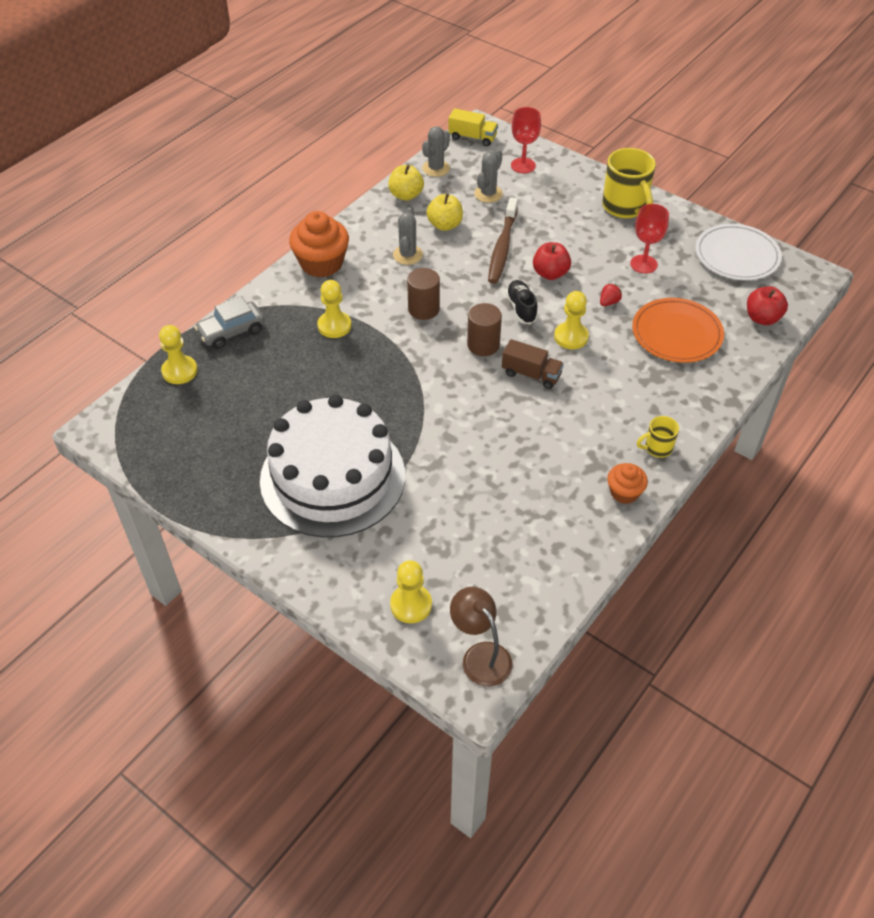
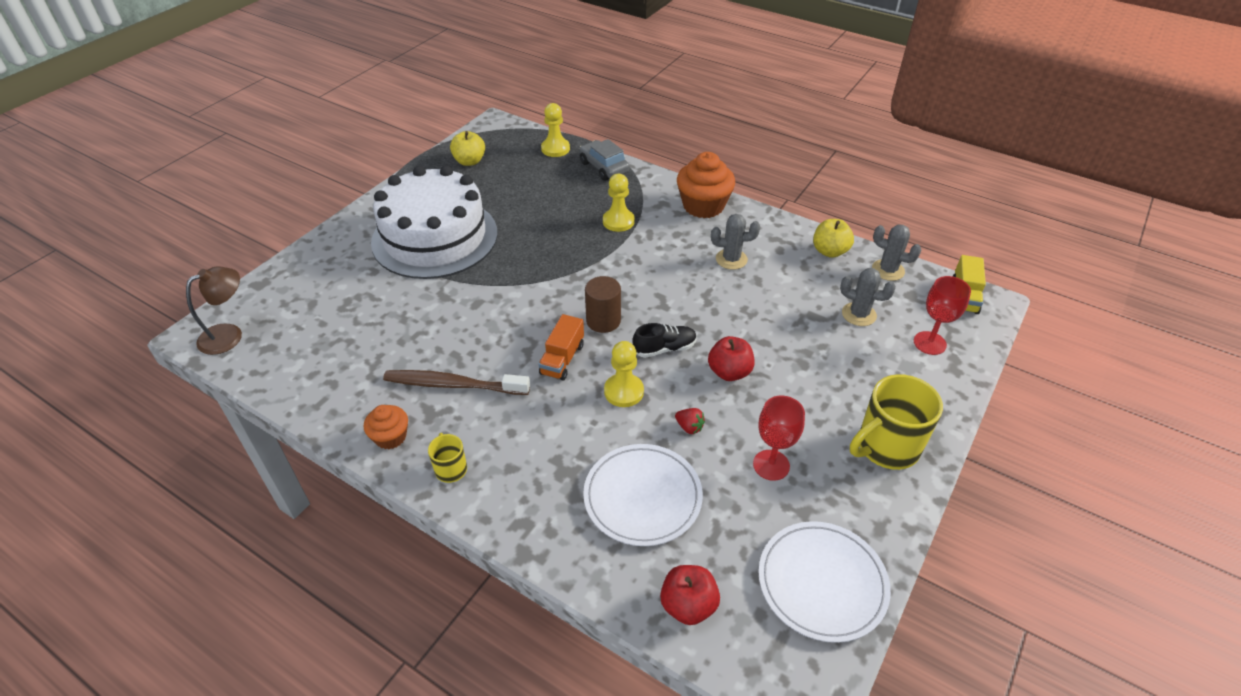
camera: 85 degrees right, 5 degrees down
(411, 605) = (292, 291): yellow pawn -> none
(423, 309) = (650, 275): brown cylinder -> none
(445, 225) = (789, 283): yellow apple -> yellow apple (469, 161)
(502, 247) = (765, 330): brown toothbrush -> brown toothbrush (453, 385)
(531, 374) = (562, 359): brown truck -> orange truck
(676, 333) = (642, 497): orange plate -> white plate

